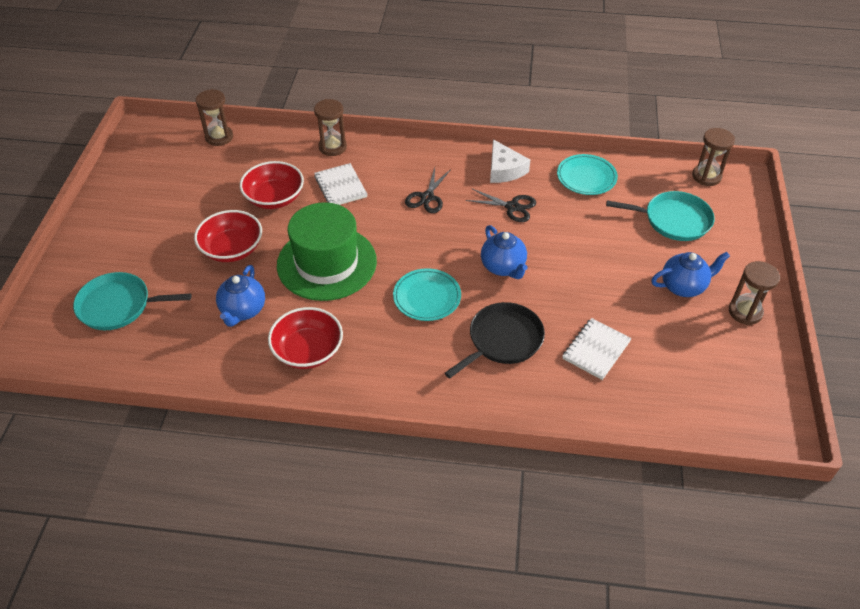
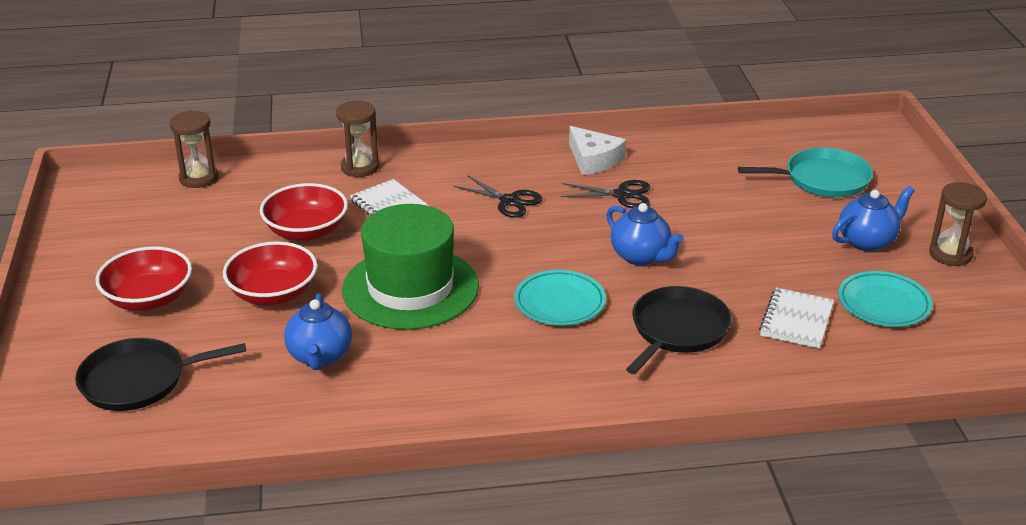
camera: 15 degrees left, 15 degrees down
(118, 306) = (139, 380): turquoise pan -> black pan
(308, 351) = (430, 384): red bowl -> red bowl (149, 298)
(427, 197) = (509, 201): black scissors -> black scissors turned 60 degrees counterclockwise
(586, 177) = (698, 153): turquoise plate -> turquoise plate (883, 303)
(706, 176) = (839, 132): brown hourglass -> none

